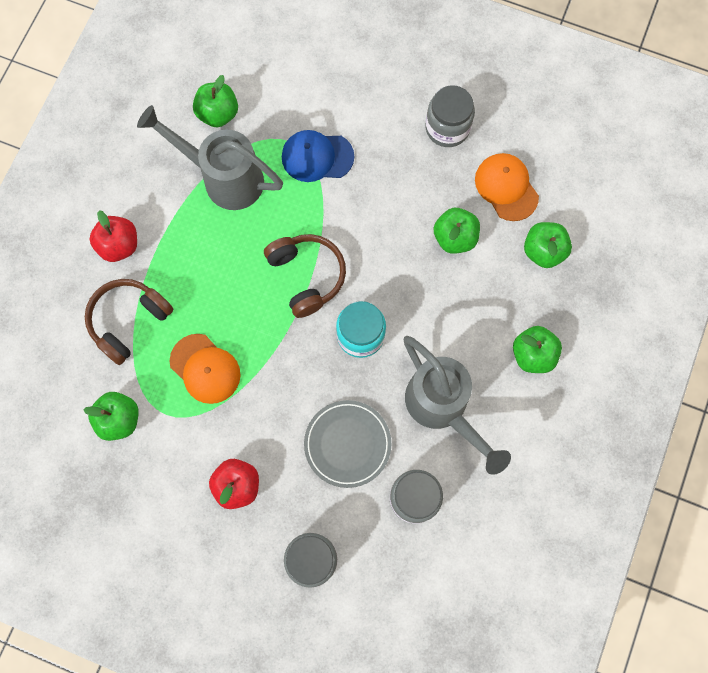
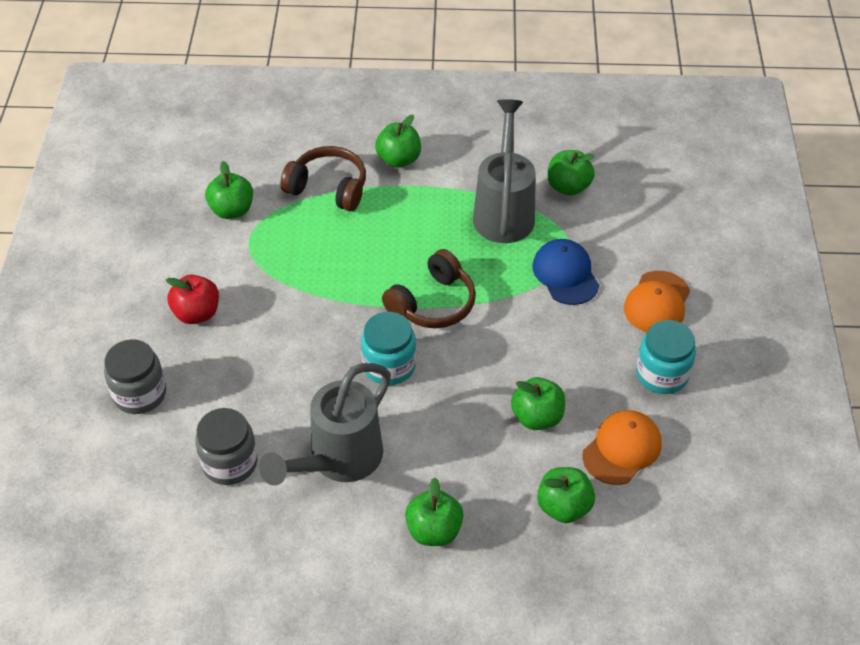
camera: 70 degrees right, 25 degrees down
(119, 245) = (399, 159): red apple -> green apple
(205, 369) = (304, 255): orange cap -> orange cap (657, 303)
(347, 444) = (268, 388): grey plate -> none
(447, 128) = (662, 374): grey jar -> turquoise jar

